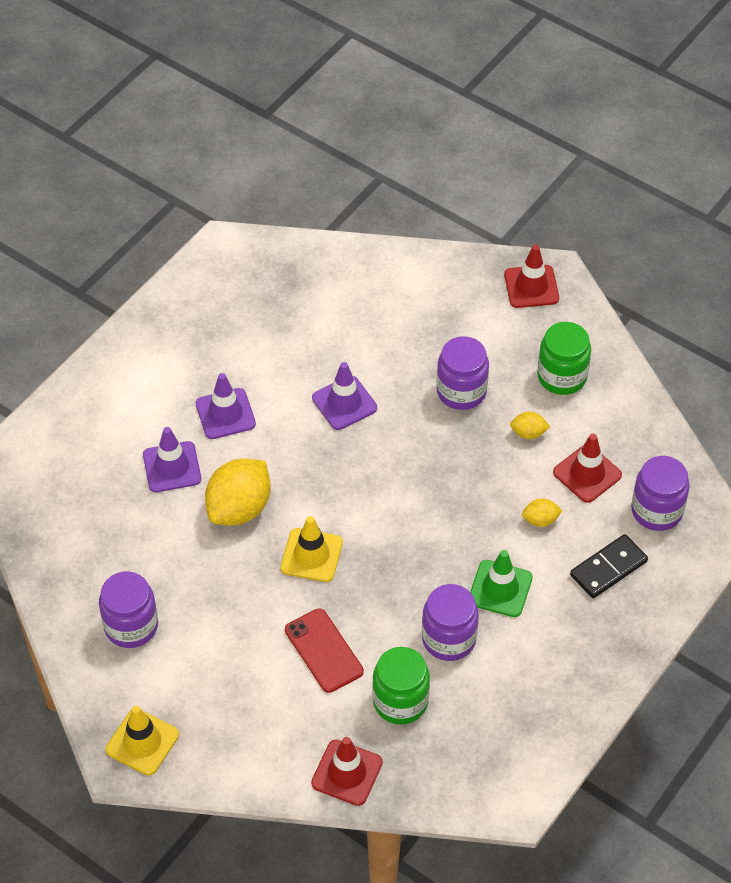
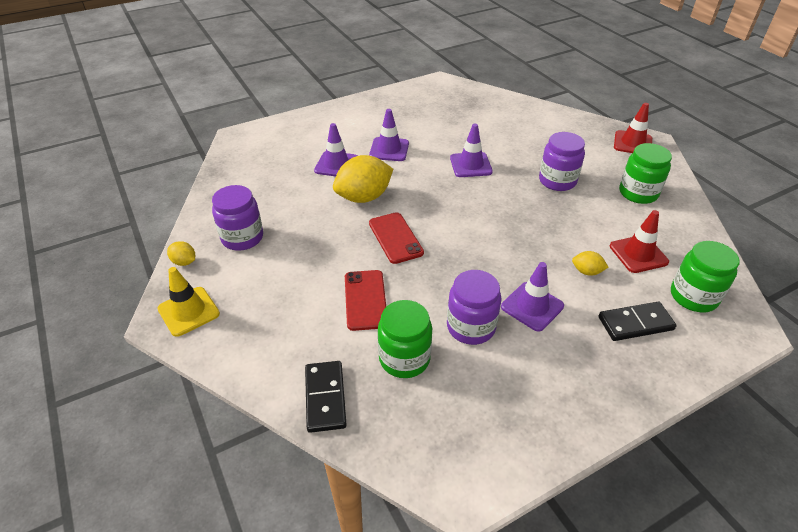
camera: 25 degrees right, 10 degrees down
(311, 555) = (395, 238): yellow traffic cone -> red phone
(347, 773) = (325, 397): red traffic cone -> black domino
(500, 589) = (532, 306): green traffic cone -> purple traffic cone
(528, 433) = (599, 217): yellow lemon -> yellow lemon (184, 262)
(656, 511) = (693, 296): purple jar -> green jar

